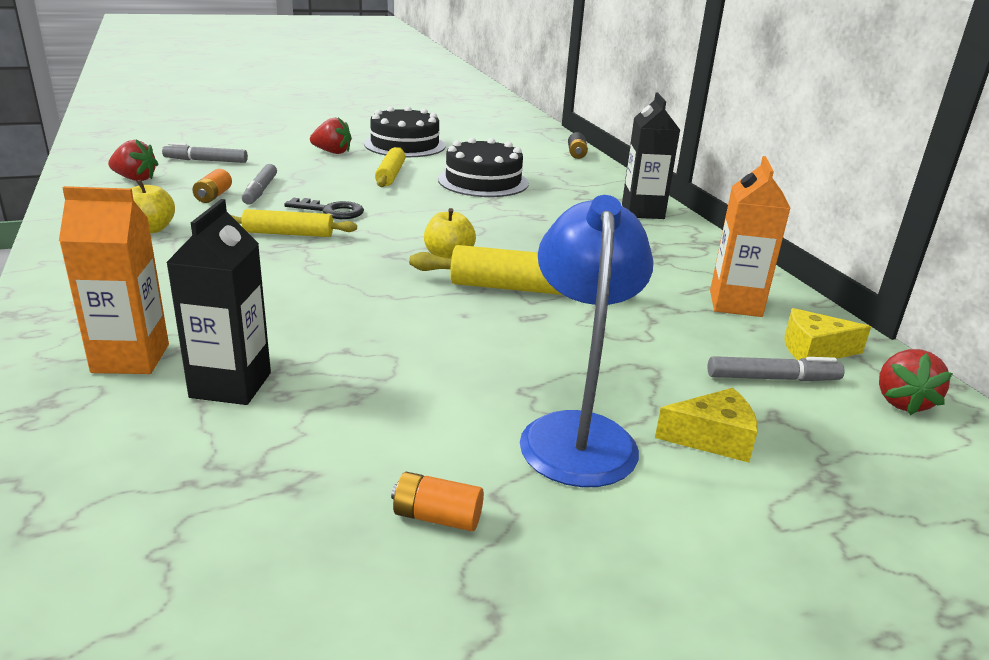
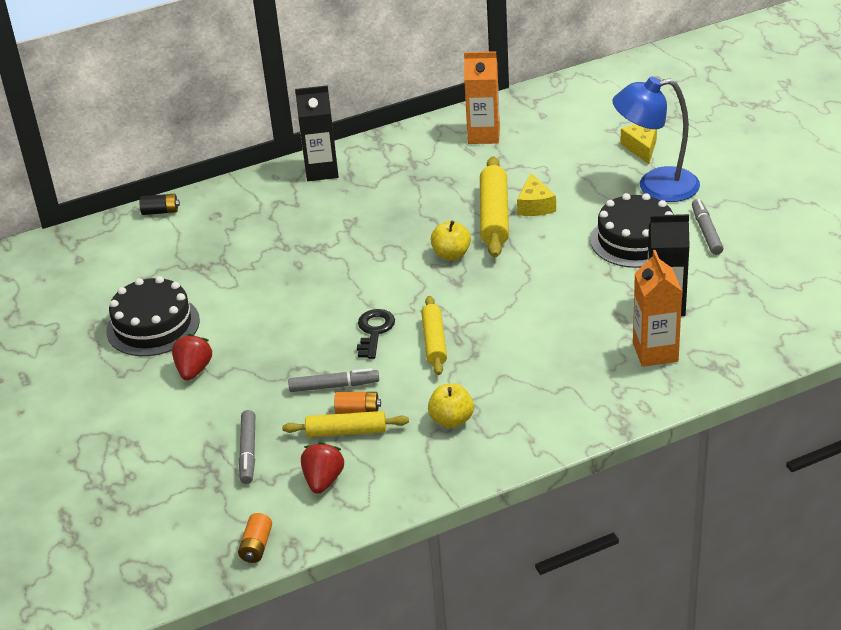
camera: 90 degrees left, 10 degrees up
(390, 175) = (262, 316): yellow rolling pin -> yellow rolling pin (346, 431)
(437, 517) = (738, 219): orange battery -> orange battery (256, 546)
(483, 181) = (265, 259): black cake -> black cake (635, 240)
(772, 378) = (574, 128): grey marker -> grey marker (706, 232)
(814, 350) = (535, 113): yellow cheese -> yellow cheese (535, 205)
(902, 402) = (581, 92): red strawberry -> none

